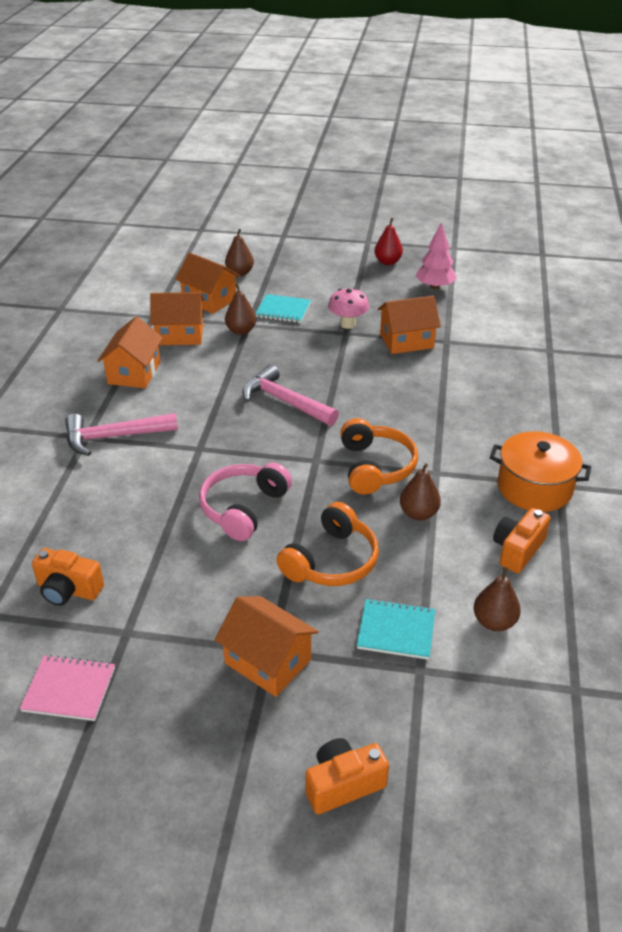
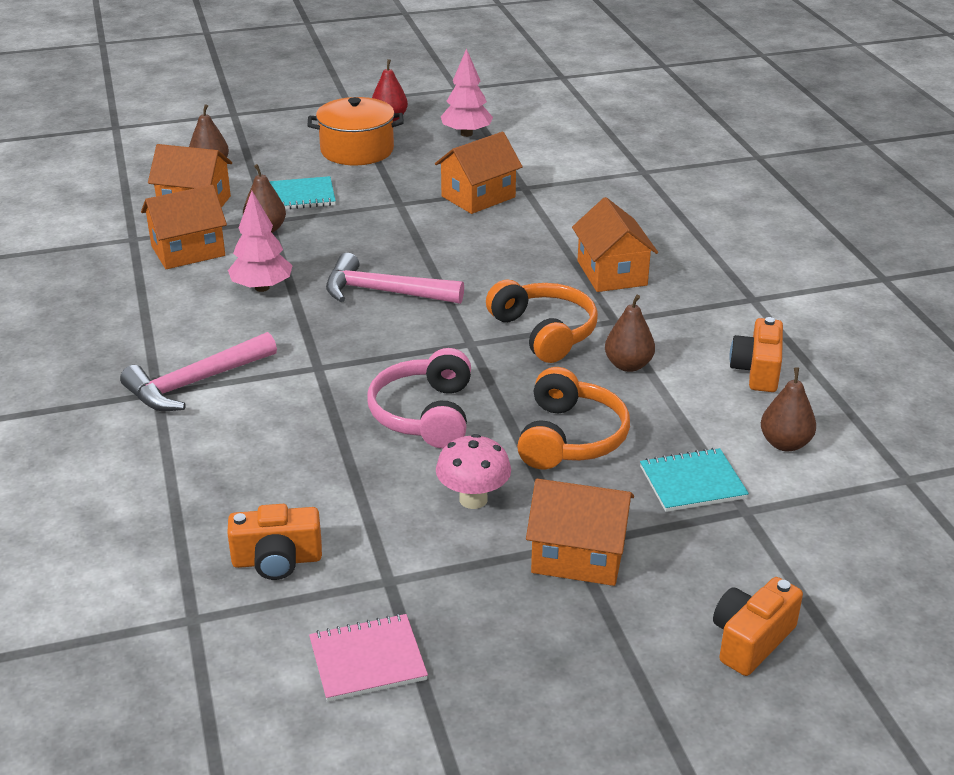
camera: 25 degrees left, 5 degrees down
(134, 373) = (162, 307): orange house -> orange house (612, 273)
(207, 376) = (262, 288): none -> pink tree
(348, 324) = (394, 194): pink mushroom -> pink mushroom (473, 499)
(534, 487) = (729, 308): orange pot -> orange pot (357, 150)

